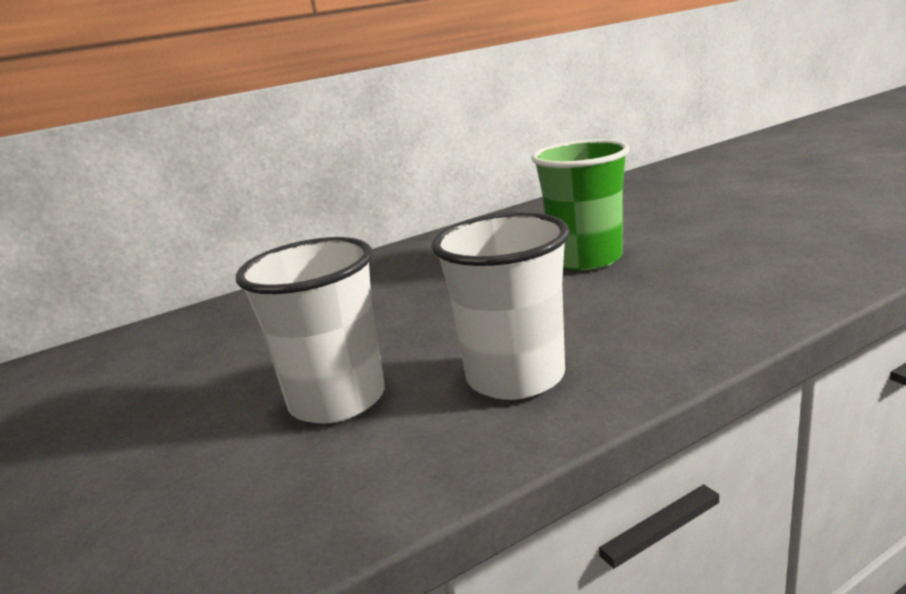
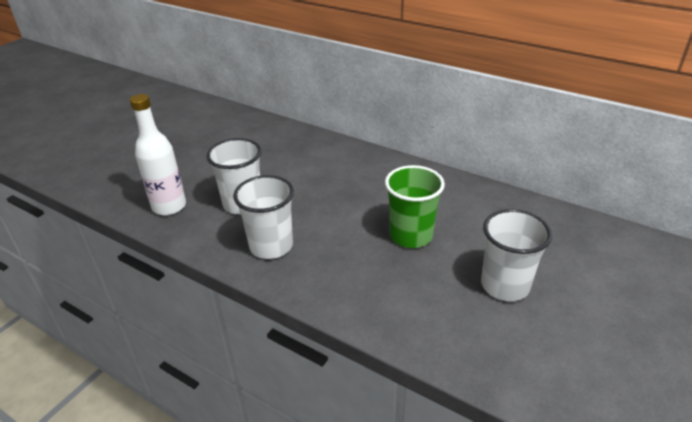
camera: 60 degrees right, 15 degrees up
(207, 523) = (169, 206): none -> white bottle
(728, 220) = (505, 285): none -> white cup

